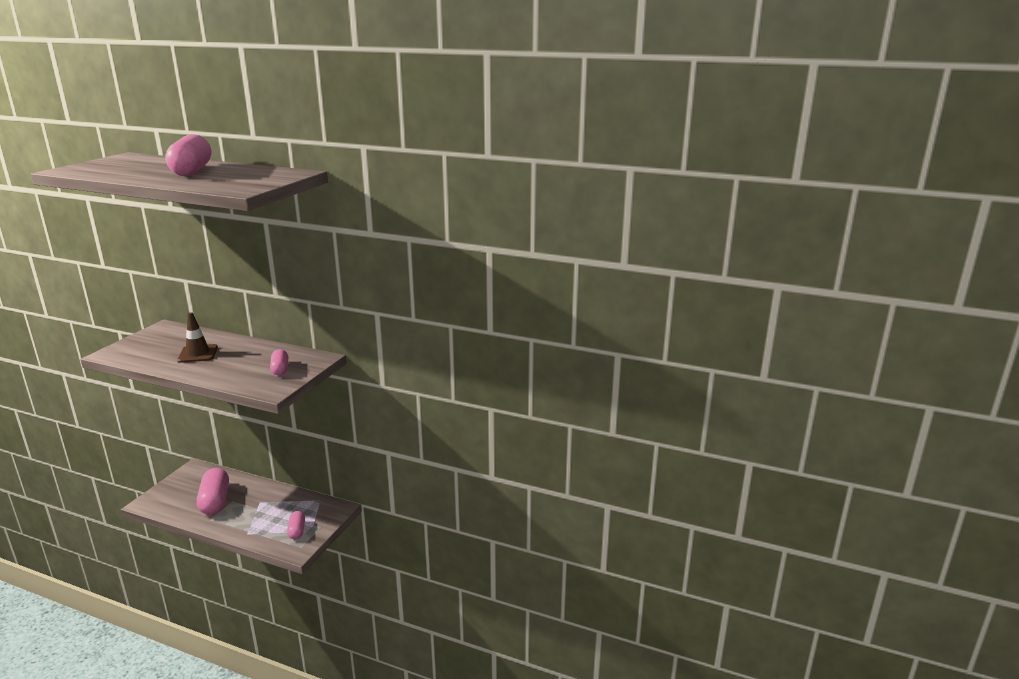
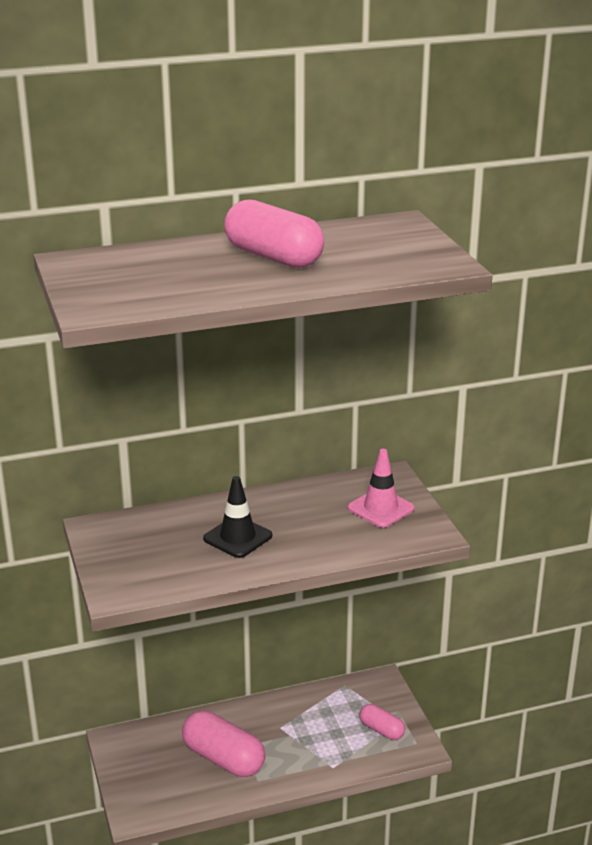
camera: 40 degrees left, 5 degrees up
(198, 354) = (237, 537): brown traffic cone -> black traffic cone
(280, 369) = (381, 508): pink capsule -> pink traffic cone

